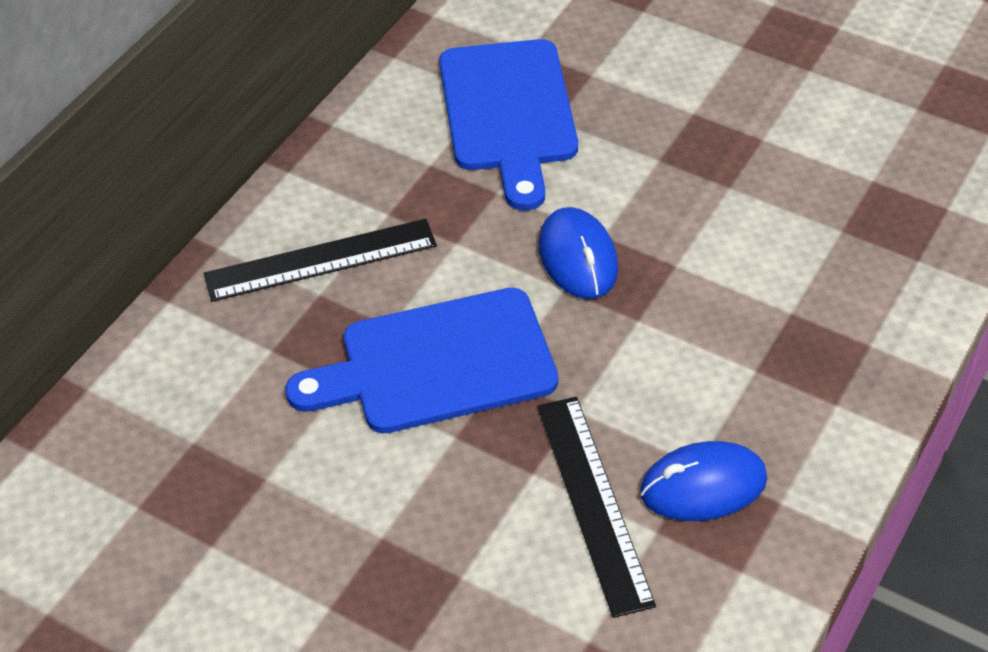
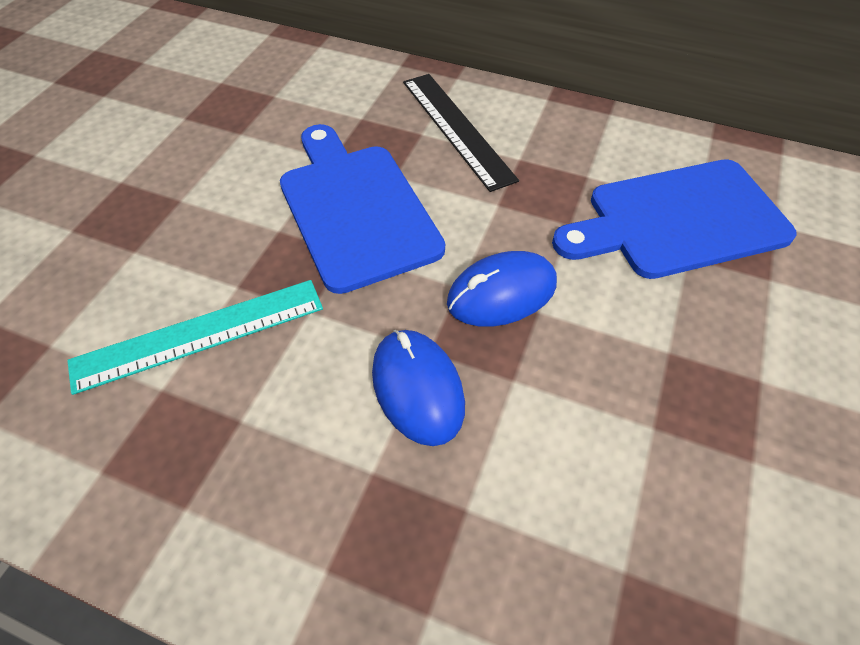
camera: 80 degrees right, 5 degrees up
(593, 502) = (199, 334): black ruler -> turquoise ruler
(703, 486) = (212, 427): blue mouse -> blue mouse (418, 388)

